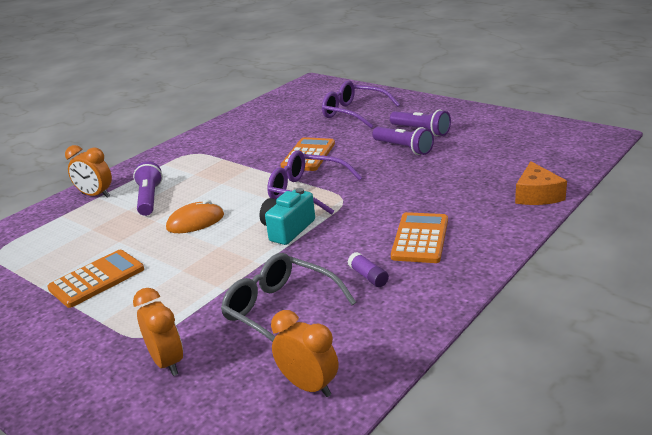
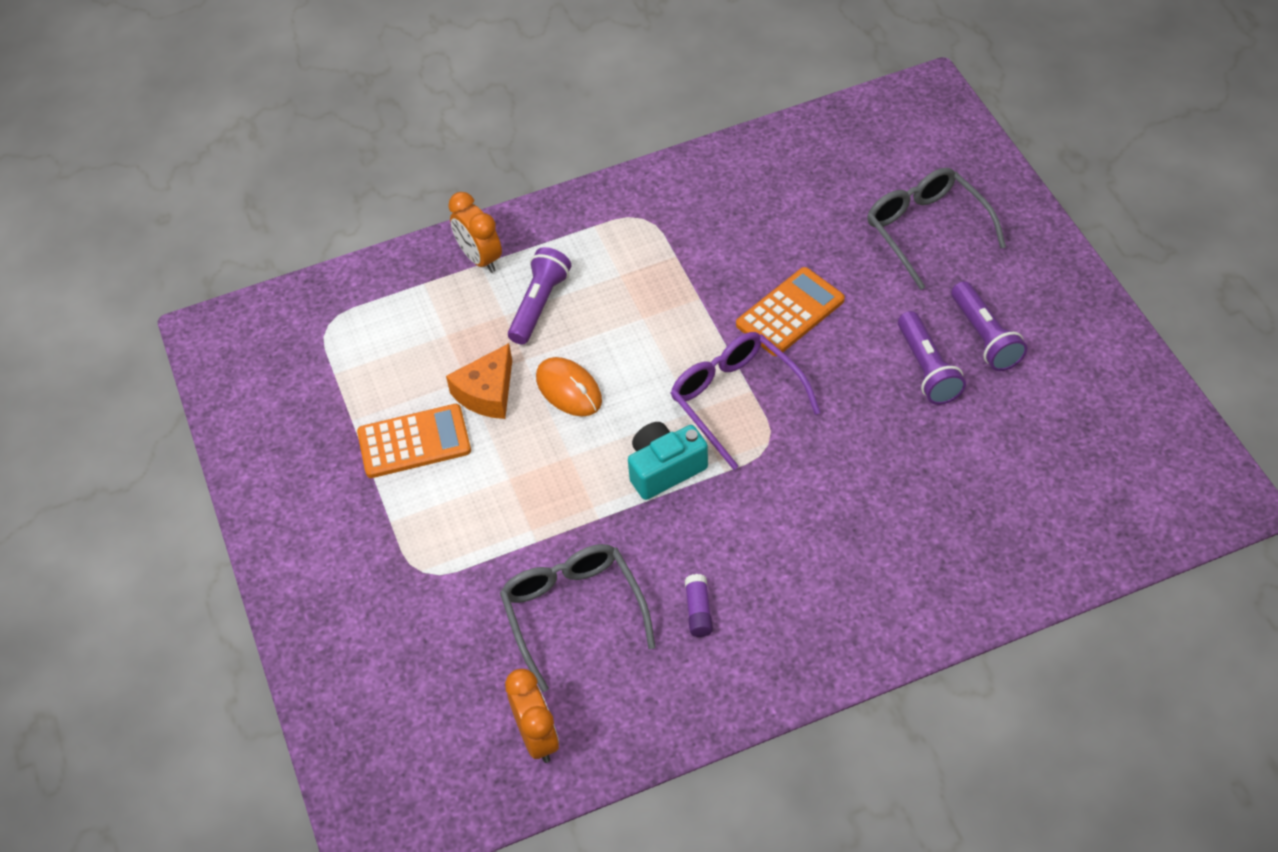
camera: 30 degrees right, 25 degrees up
(167, 362) = (426, 623): orange clock -> none
(195, 222) = (569, 389): orange mouse -> orange mouse turned 45 degrees clockwise
(354, 113) = (926, 230): purple glasses -> grey glasses
(420, 238) = (803, 578): orange calculator -> none
(536, 195) = (1012, 578): orange cheese -> orange cheese (487, 393)

